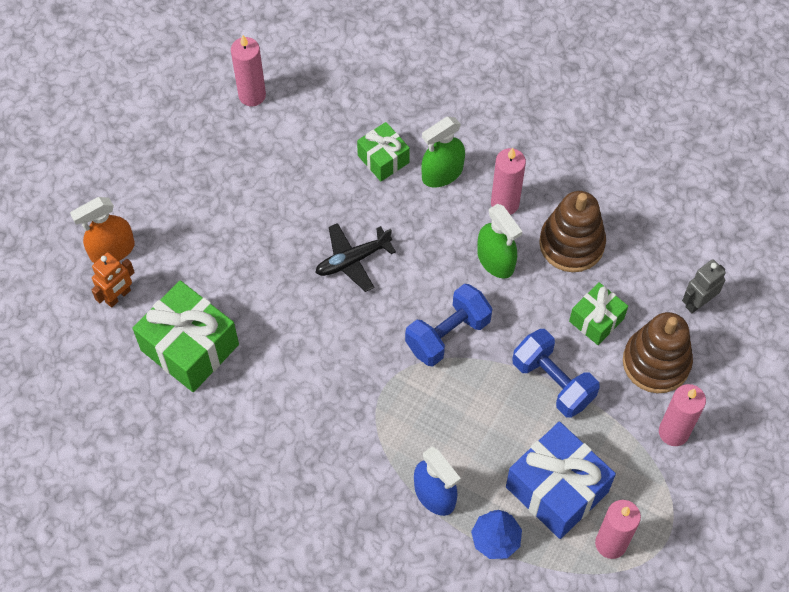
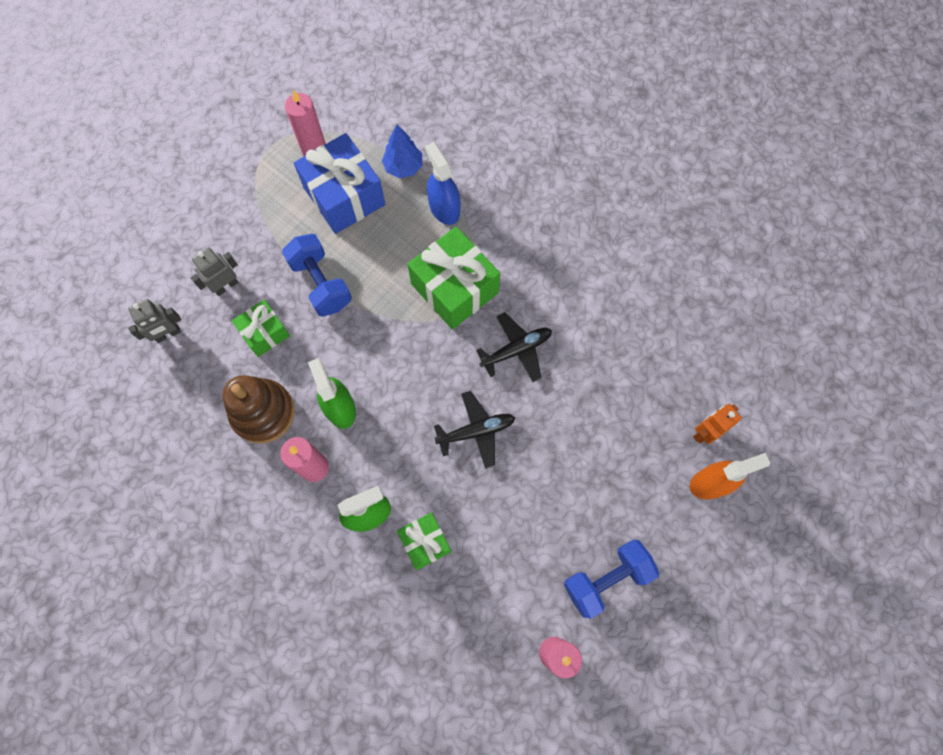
camera: 170 degrees left, 10 degrees up
(190, 347) = (639, 369): green gift -> green gift (454, 288)
(323, 346) = (516, 350): none -> black plane
(448, 334) = (402, 342): blue dumbbell -> blue dumbbell (606, 579)
(656, 362) = (226, 286): brown stacking toy -> grey robot
(673, 432) = (233, 225): pink candle -> none

